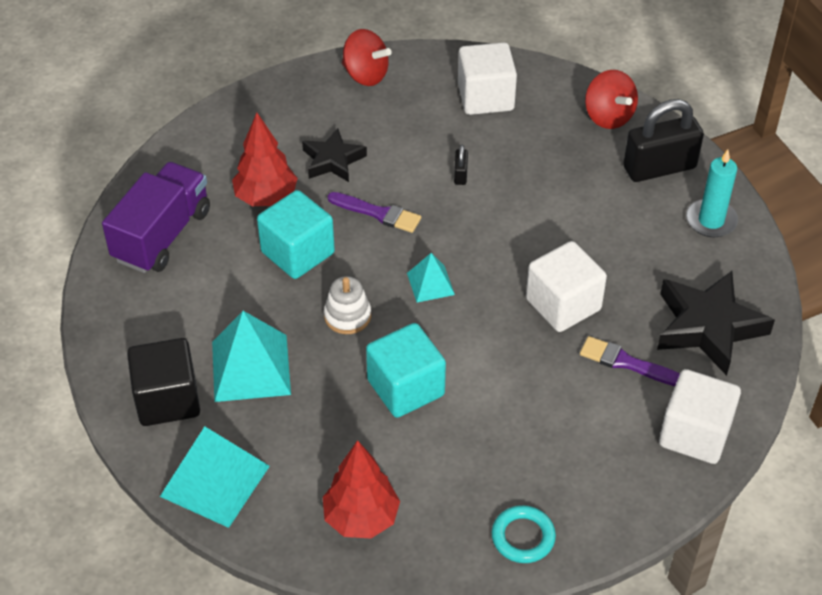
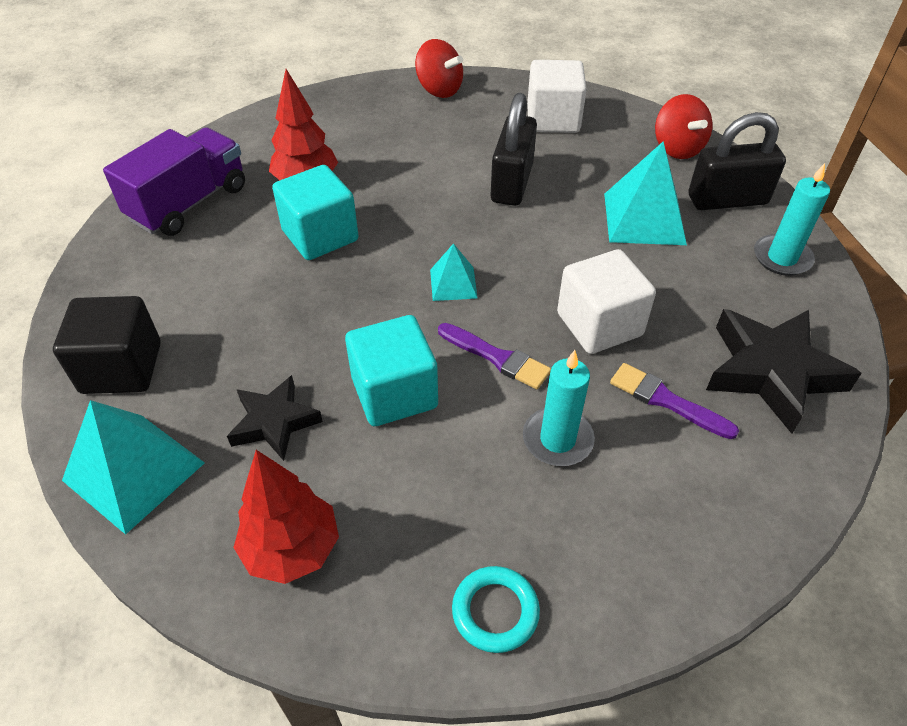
camera: 10 degrees right, 0 degrees up
(251, 368) = (227, 346): turquoise pyramid -> turquoise pyramid (644, 218)
(333, 160) = (385, 156): black star -> black star (274, 422)
(347, 316) = (352, 305): white stacking toy -> none
(377, 213) = (415, 208): purple brush -> purple brush (496, 357)
(460, 174) = (512, 183): black padlock -> black padlock, size x2.37
(545, 406) = (557, 439): none -> turquoise candle
(695, 434) = (745, 503): white cube -> none

